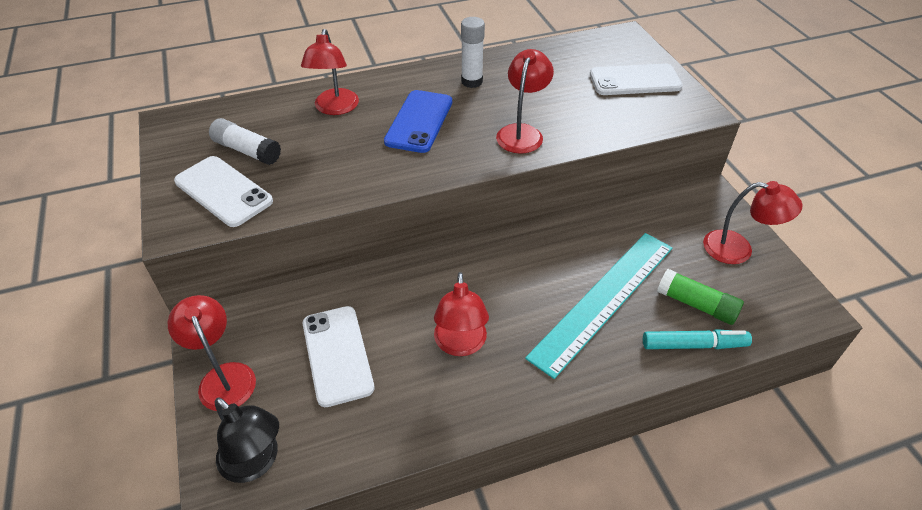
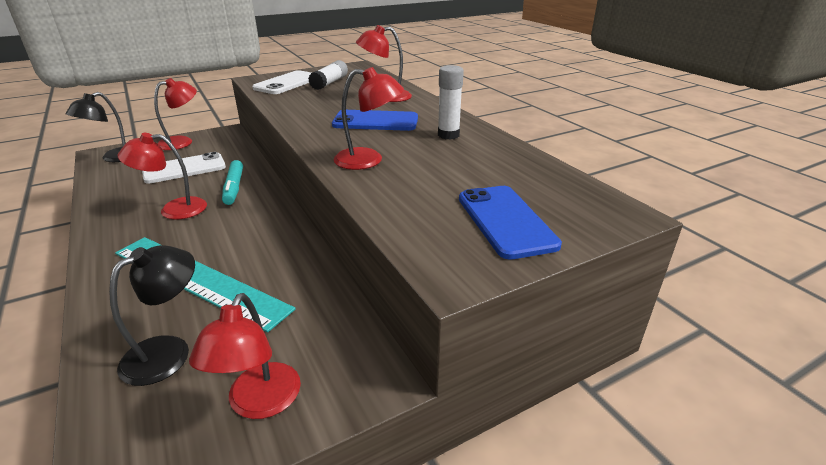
camera: 80 degrees right, 15 degrees down
(634, 80) = (505, 221): white phone -> blue phone
(694, 345) = (109, 346): turquoise marker -> turquoise marker (234, 188)
(696, 304) = (169, 351): green glue stick -> black lamp

